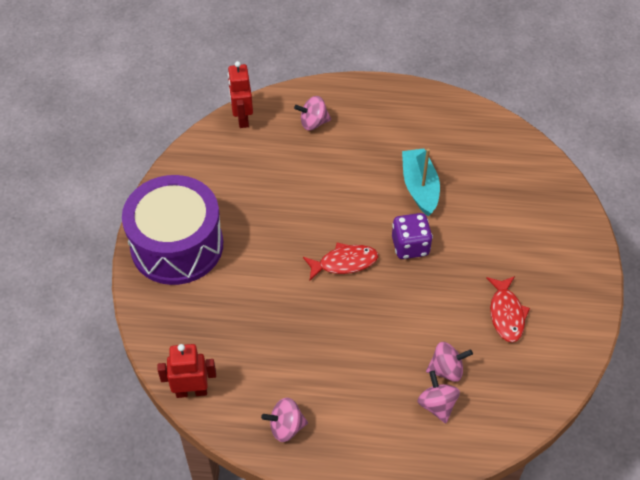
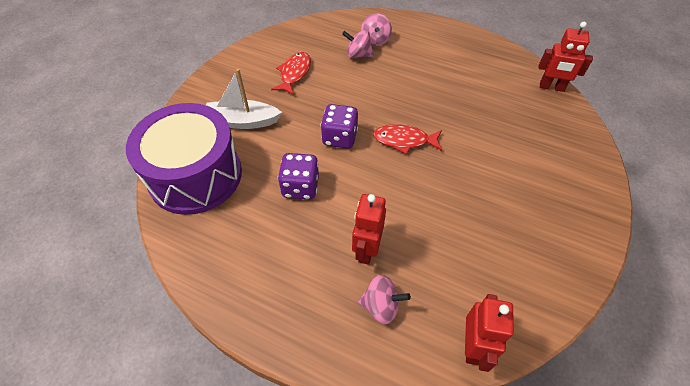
camera: 160 degrees left, 0 degrees up
(177, 245) = (564, 200): purple drum -> purple drum (195, 175)
(286, 427) = (483, 53): pink spinning top -> none
(339, 155) = (366, 250): none -> red robot
(420, 187) = (300, 187): turquoise boat -> purple dice
(518, 234) = (242, 121): none -> white boat

